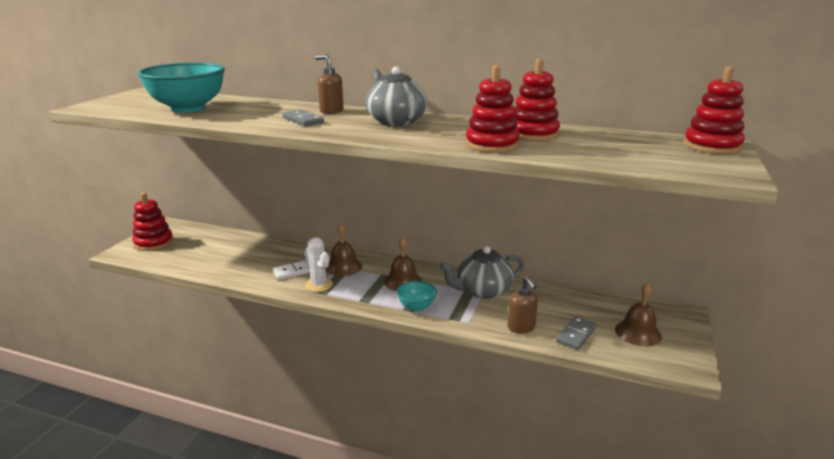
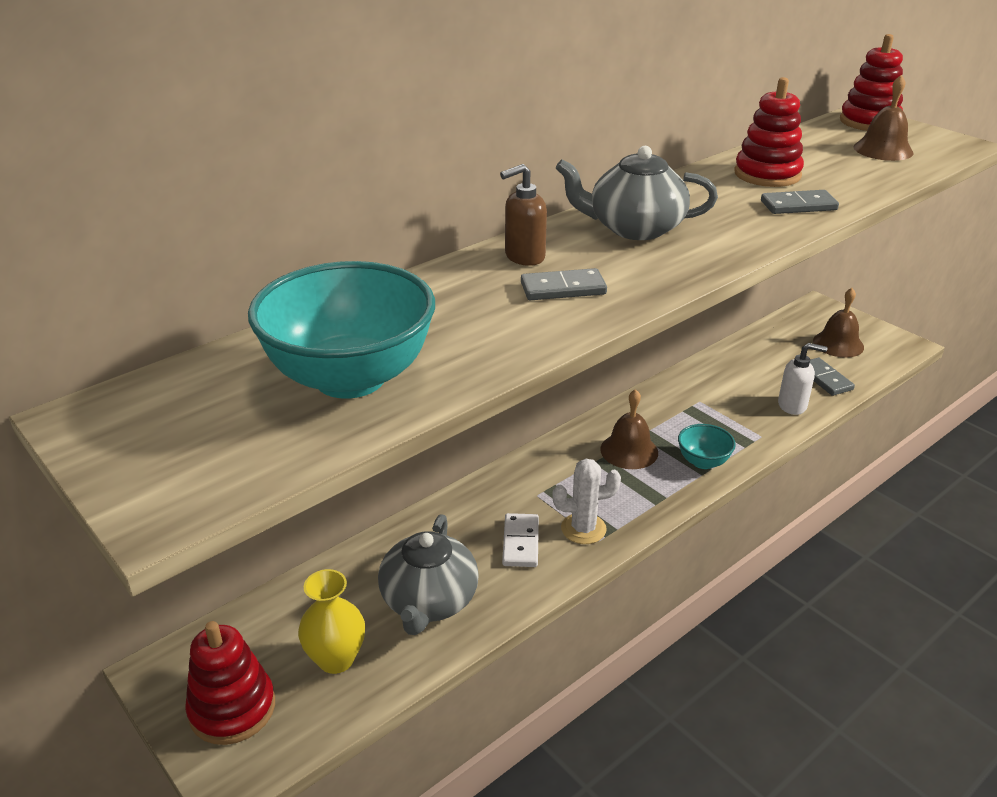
camera: 60 degrees left, 10 degrees up
(189, 253) = (336, 659): none -> yellow vase
(343, 267) = (544, 489): brown bell -> brown bell (883, 150)
(482, 291) = (695, 400): grey teapot -> grey teapot (429, 601)
(491, 145) = (798, 205): red stacking toy -> grey domino
(521, 328) = (793, 405): brown soap dispenser -> white soap dispenser

